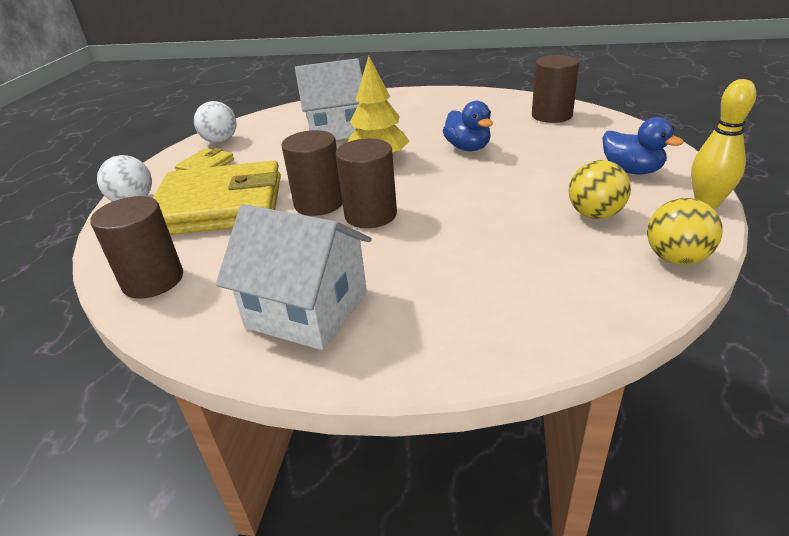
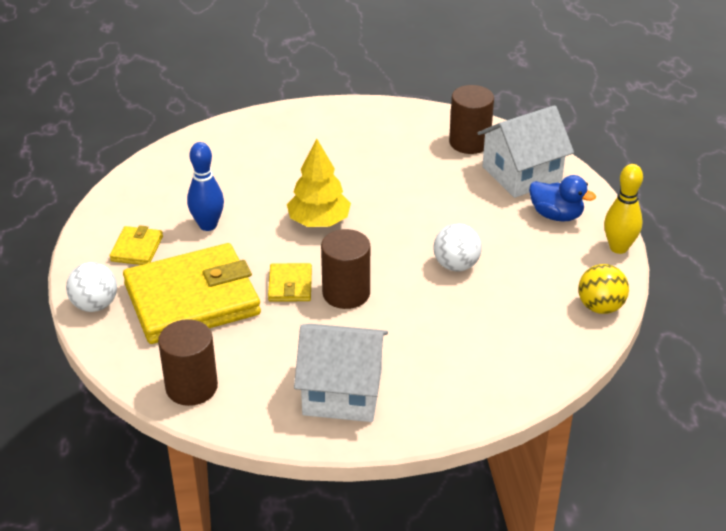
camera: 20 degrees left, 5 degrees up
(220, 141) = (125, 210): white ball -> white ball (456, 265)
(278, 155) = (208, 225): none -> blue bowling pin
(319, 203) = (290, 285): brown cylinder -> yellow wallet
(336, 130) = (250, 181): white house -> white house (521, 174)
(468, 148) = (401, 198): blue duck -> none
(594, 215) = (535, 270): yellow ball -> none

